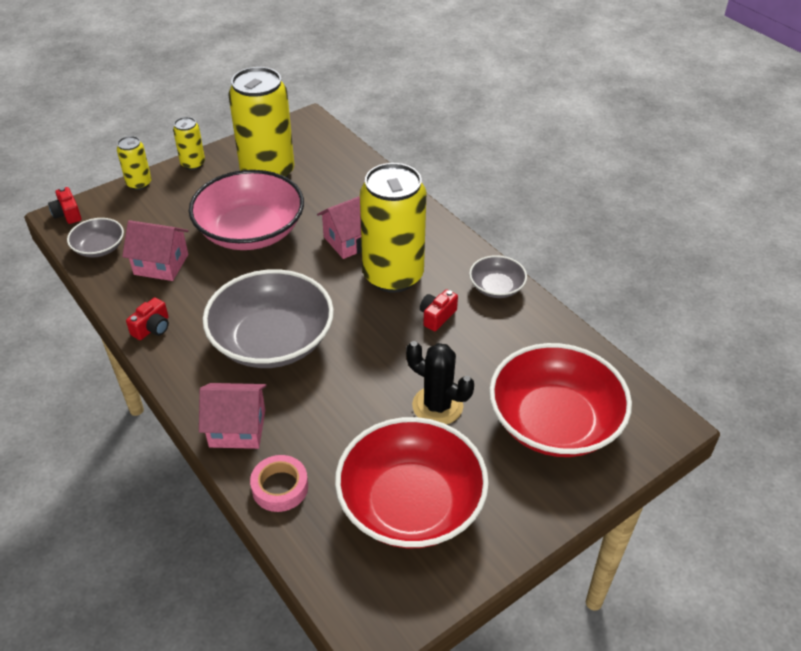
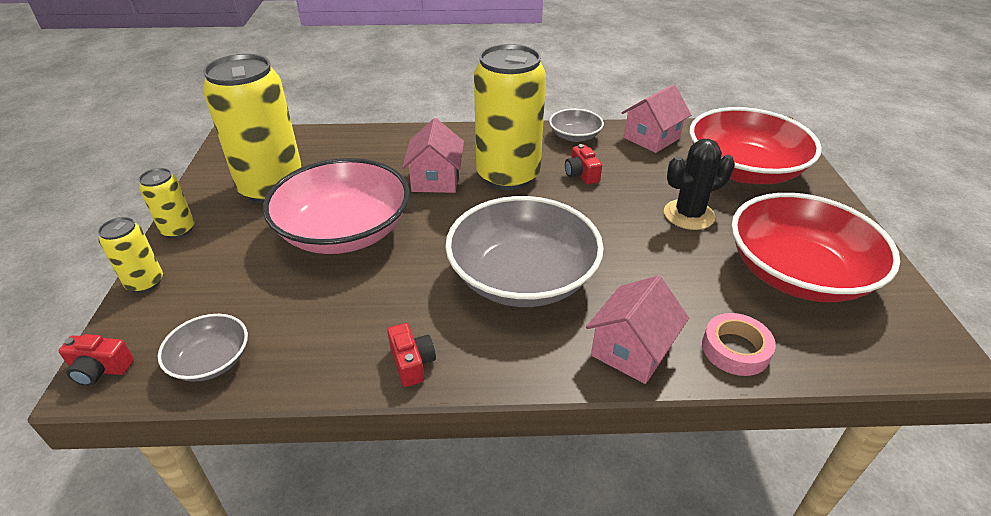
camera: 55 degrees left, 5 degrees down
(161, 264) = (312, 316): pink house -> pink house (651, 138)

